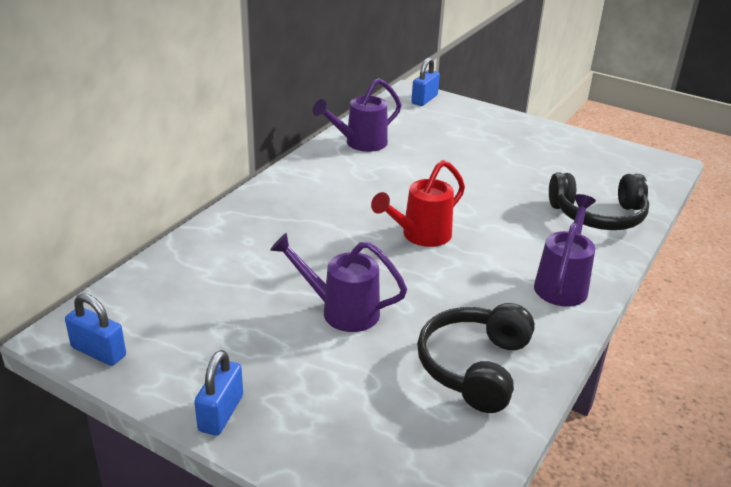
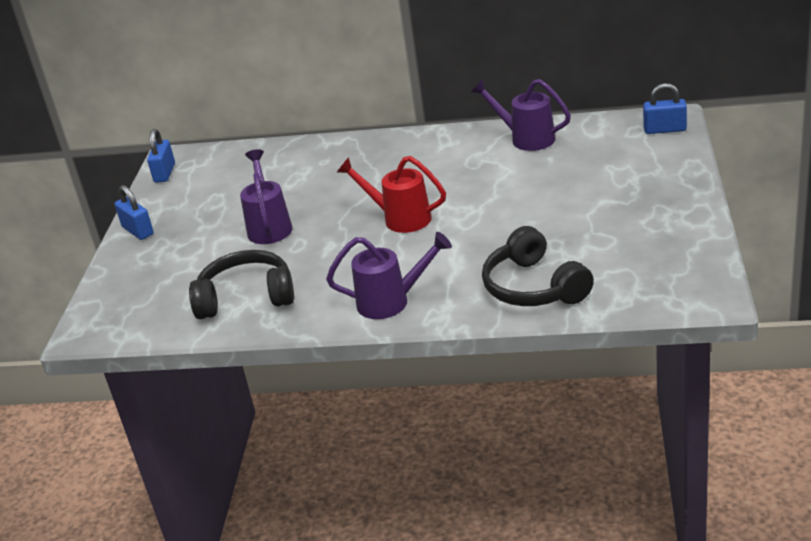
camera: 70 degrees right, 0 degrees up
(221, 413) = (138, 231): blue padlock -> blue padlock turned 60 degrees clockwise

